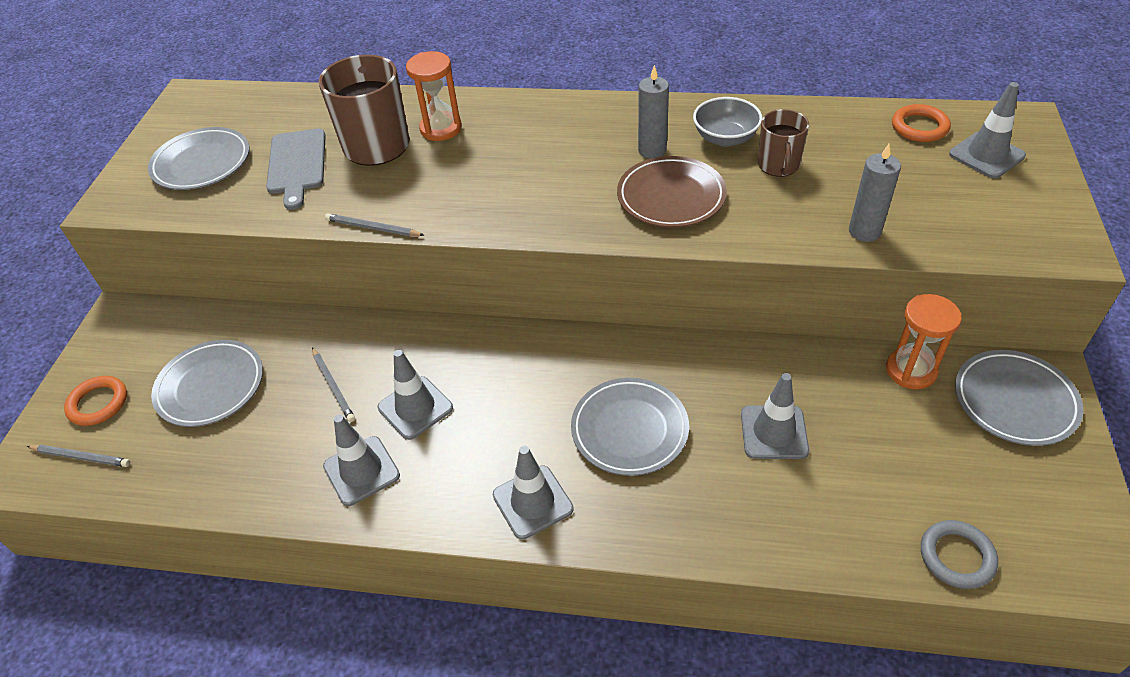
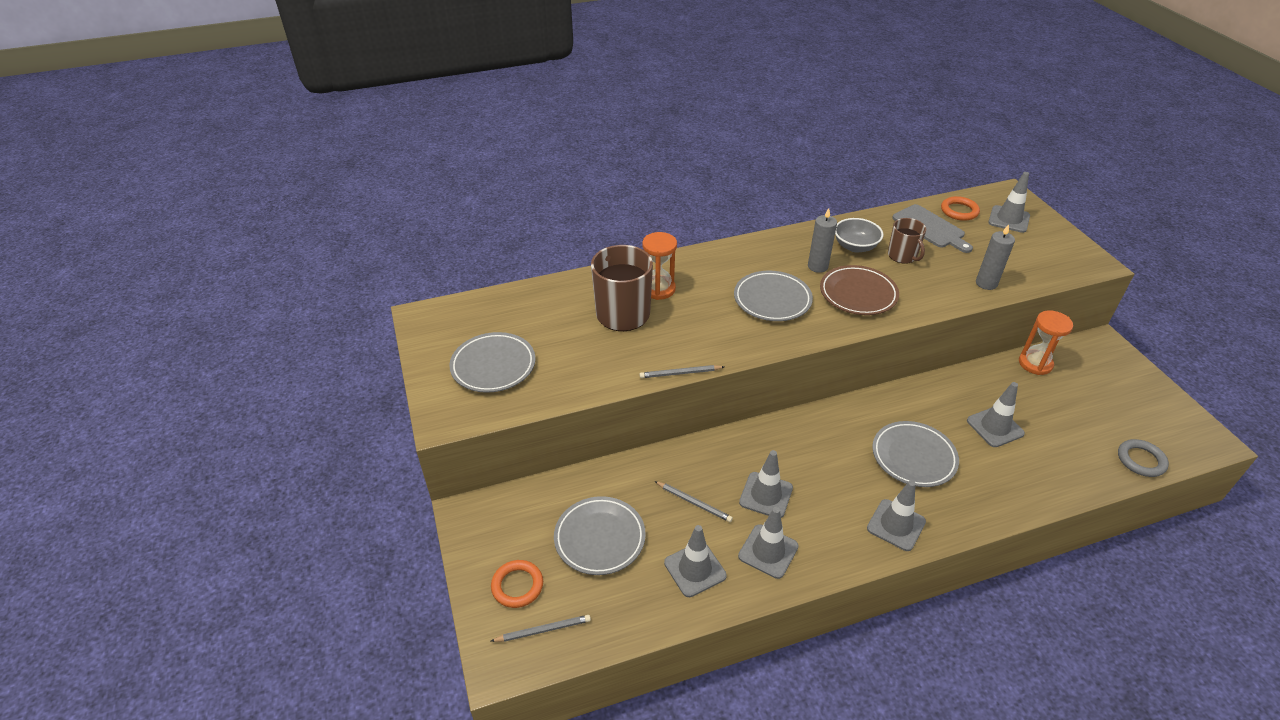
camera: 30 degrees left, 5 degrees down
(270, 458) = (695, 569): none -> grey traffic cone
(297, 165) = (574, 345): grey cutting board -> grey cutting board (930, 228)
(1014, 401) = (1099, 363): grey plate -> grey plate (772, 300)

